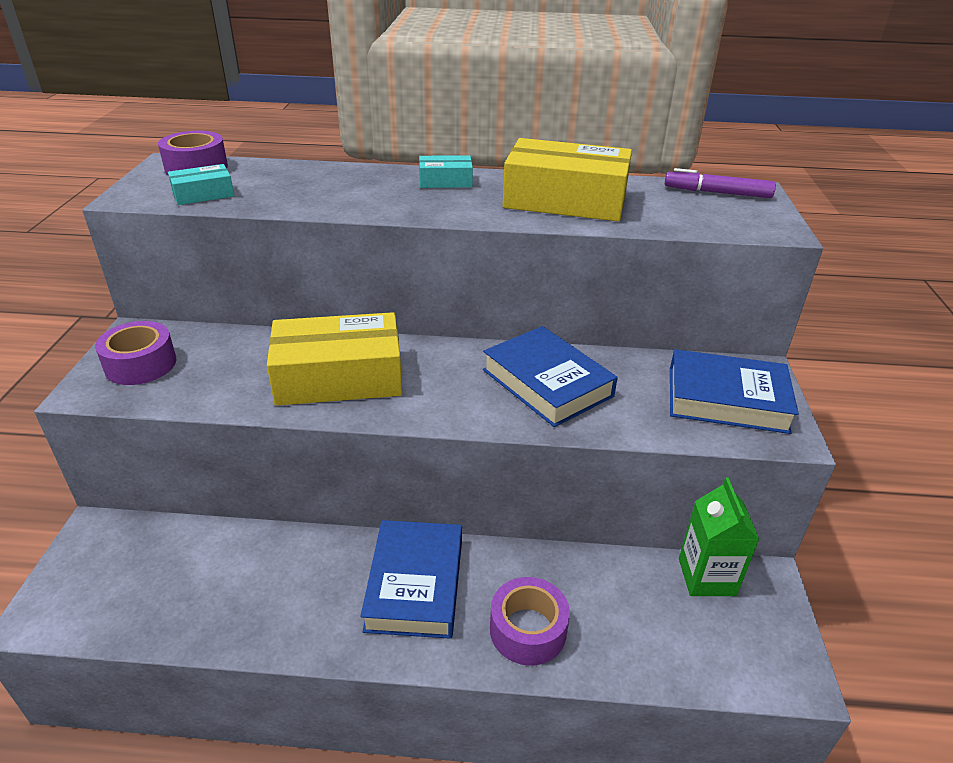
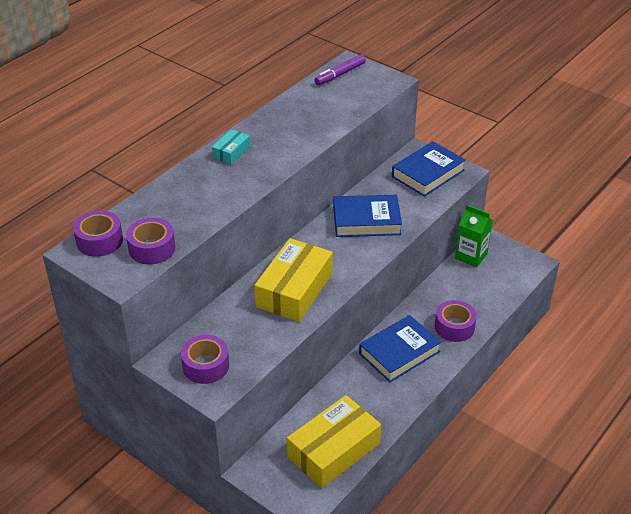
camera: 55 degrees left, 5 degrees up
(203, 194) = (152, 248): turquoise box -> purple tape
(415, 584) = (399, 352): blue book -> blue book turned 75 degrees counterclockwise
(565, 200) = (299, 124): yellow box -> yellow box (334, 450)

